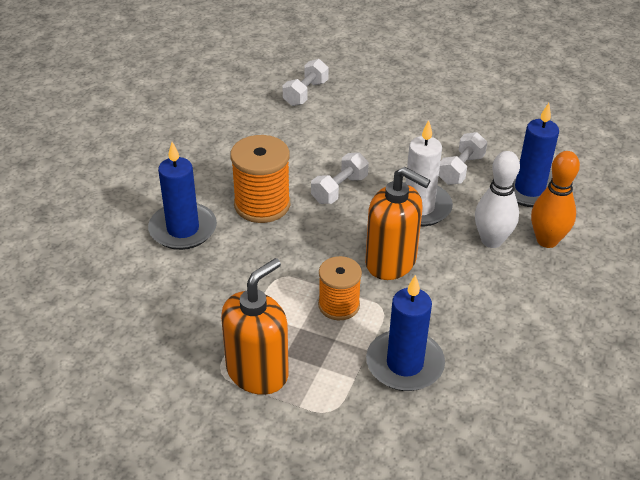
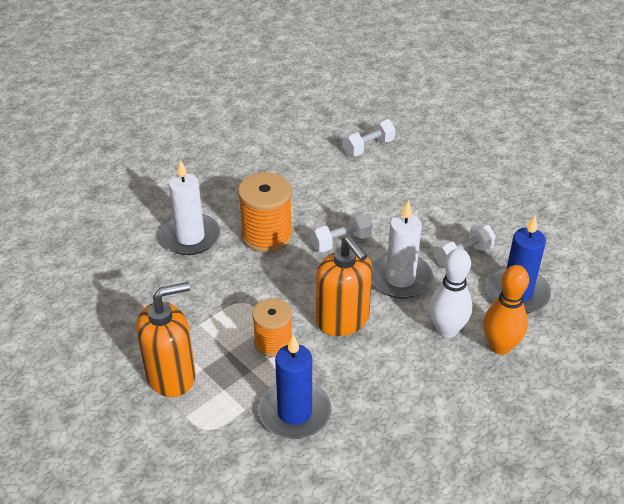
camera: 25 degrees right, 0 degrees up
(183, 229) = (190, 237): blue candle -> white candle

